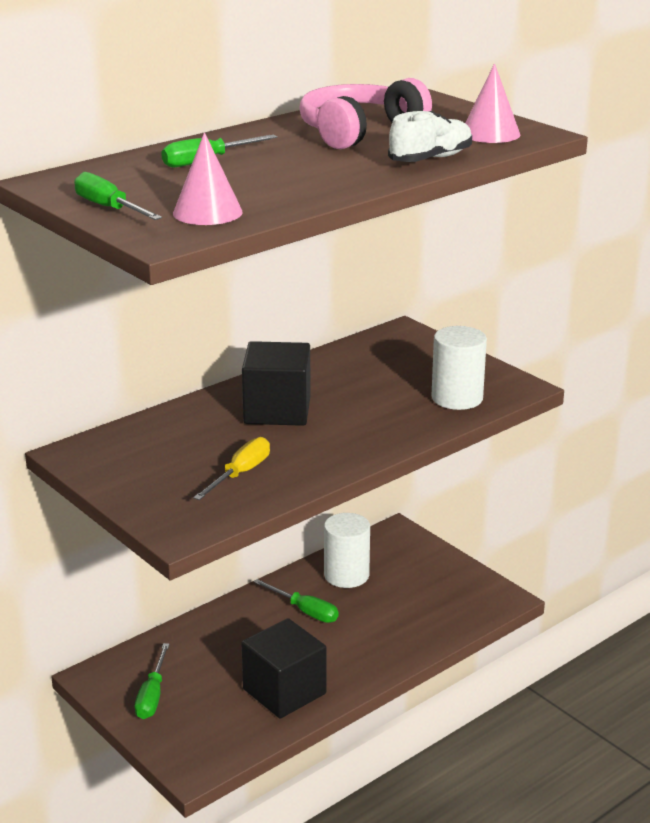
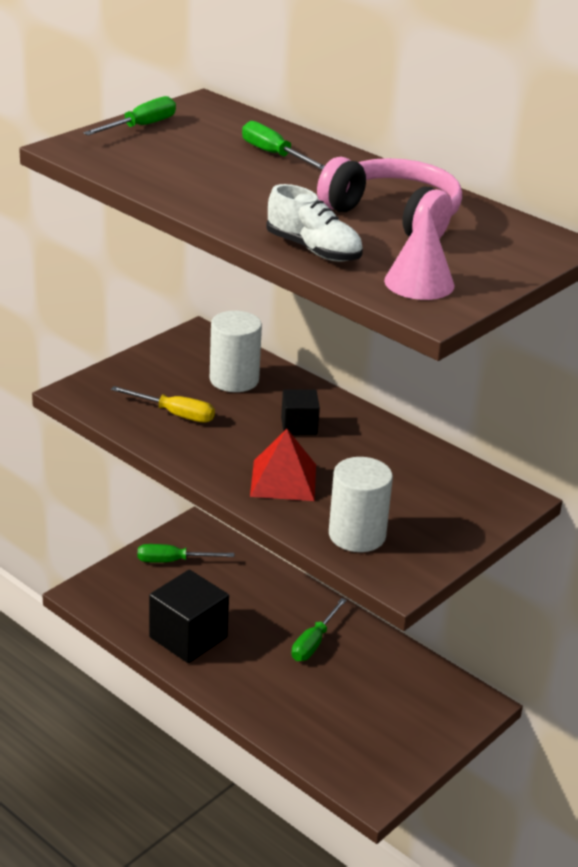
camera: 80 degrees right, 5 degrees up
(207, 212) = (135, 160): pink cone -> none
(277, 410) = (299, 426): black cube -> black cube, size x0.55
(346, 575) = (383, 668): white cylinder -> white cylinder (234, 380)
(370, 424) = (283, 480): none -> red pyramid

